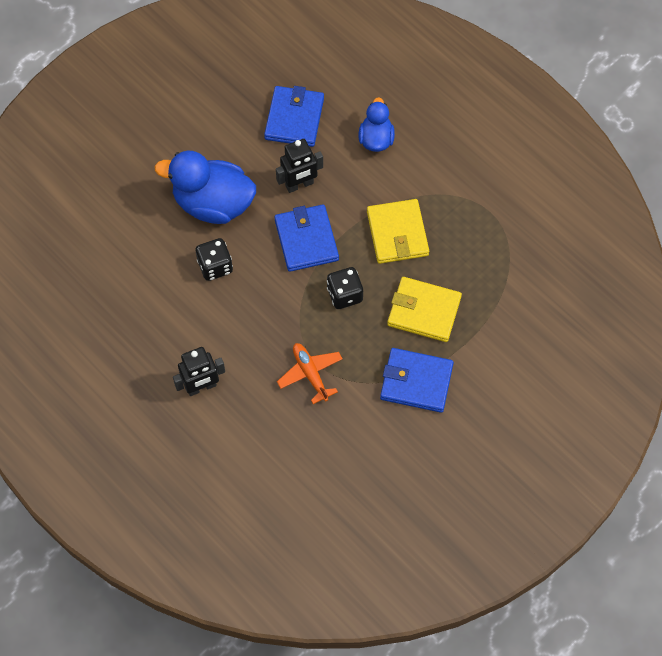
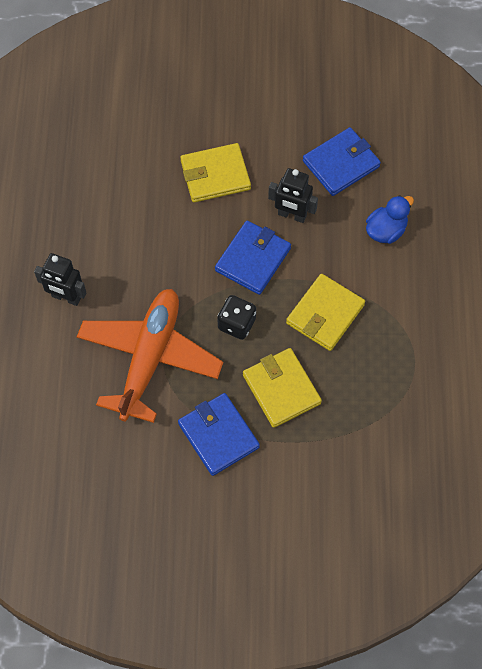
camera: 45 degrees right, 0 degrees up
(213, 203) = (215, 175): blue duck -> yellow wallet
(215, 266) = (168, 221): black dice -> none
(310, 374) = (149, 358): orange plane -> orange plane, size x2.10

